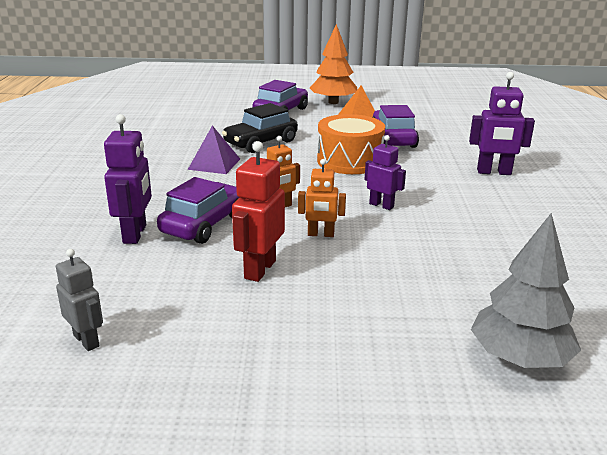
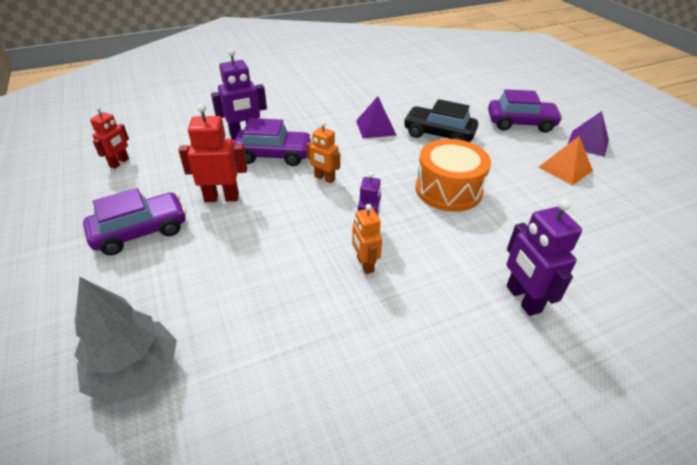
camera: 65 degrees right, 15 degrees up
(86, 340) = (119, 163): grey robot -> red robot
(321, 234) = (290, 211): orange robot -> orange robot (365, 264)
(333, 102) = (587, 143): orange tree -> purple pyramid
(393, 139) = (534, 203): purple car -> purple car (140, 231)

